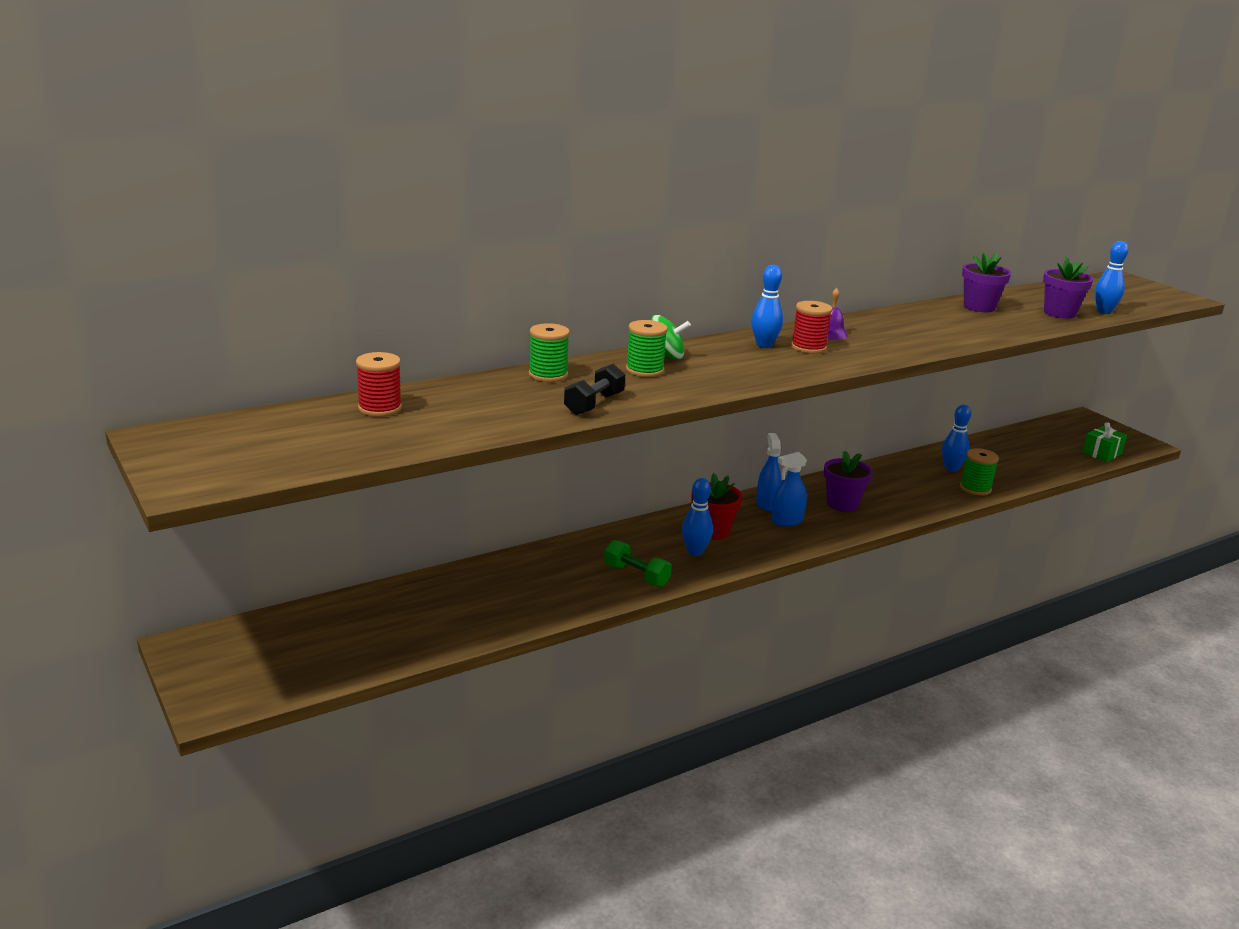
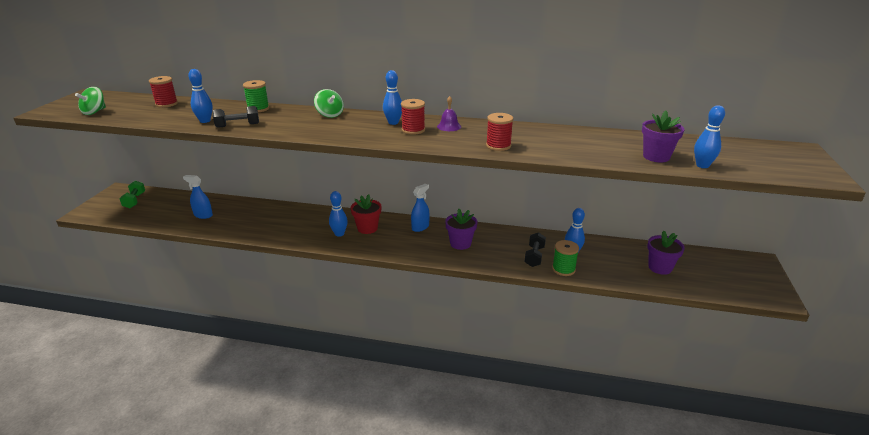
camera: 45 degrees right, 5 degrees up
(293, 457) = (94, 112): none -> green spinning top
(528, 413) = (205, 121): none -> blue bowling pin
(636, 576) = (293, 233): green dumbbell -> green dumbbell (134, 200)
(645, 370) = (301, 118): green spool -> none
(786, 521) = (412, 239): blue spray bottle -> blue spray bottle (203, 215)
(928, 340) = (498, 146): none -> red spool
(930, 487) = (534, 256): none -> black dumbbell
(979, 307) = (598, 138): purple flower pot -> purple flower pot (660, 267)
(1101, 453) = (718, 288): green gift -> none

